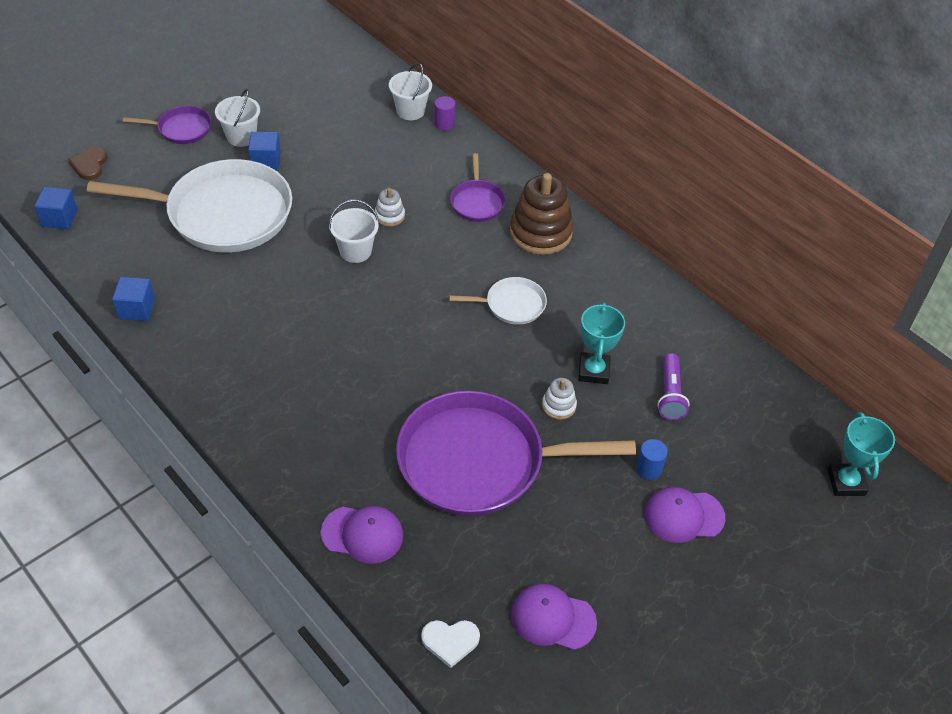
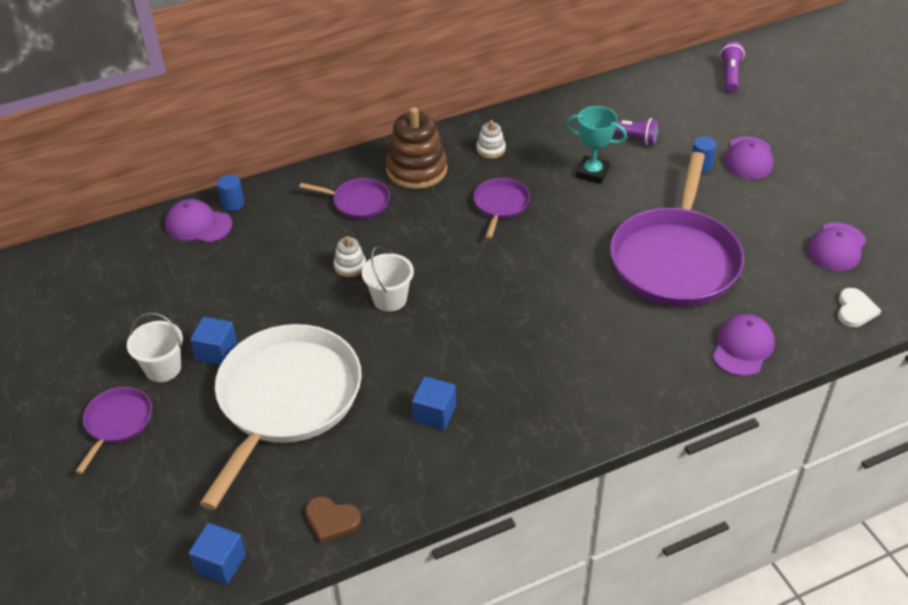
camera: 70 degrees left, 5 degrees down
(90, 165) = (135, 524): brown heart -> brown heart (331, 520)
(136, 309) = (407, 494): blue cube -> blue cube (434, 414)
(410, 111) = (198, 225): white bucket -> purple cap
(444, 124) = (233, 204): purple cylinder -> blue cylinder
(512, 305) = (500, 205): white pan -> purple pan
(559, 406) = (625, 200): white stacking toy -> white stacking toy (491, 149)
(846, 482) = (730, 75): turquoise trophy -> purple flashlight

